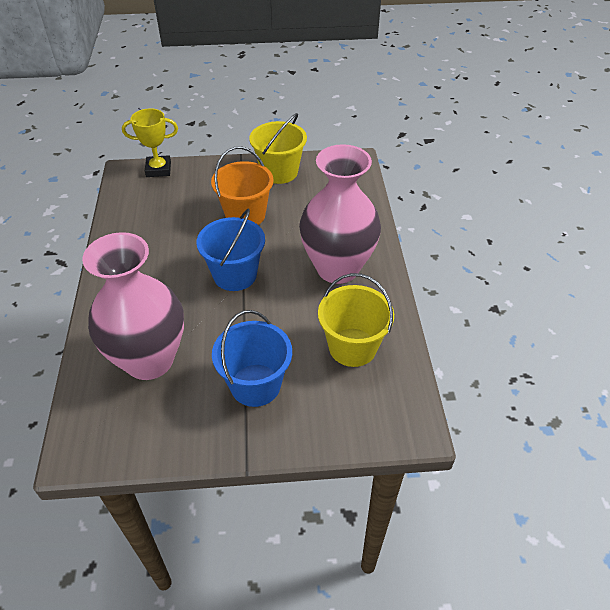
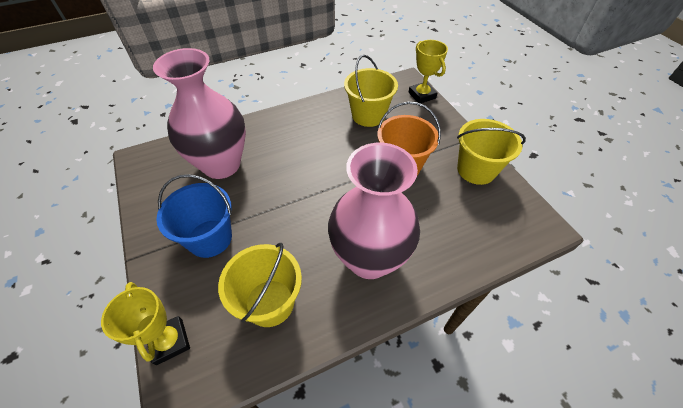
camera: 70 degrees right, 5 degrees up
(158, 216) = (368, 115): none -> yellow bucket
(235, 275) = (326, 183): blue bucket -> none
(363, 432) = (169, 341): none -> yellow trophy

